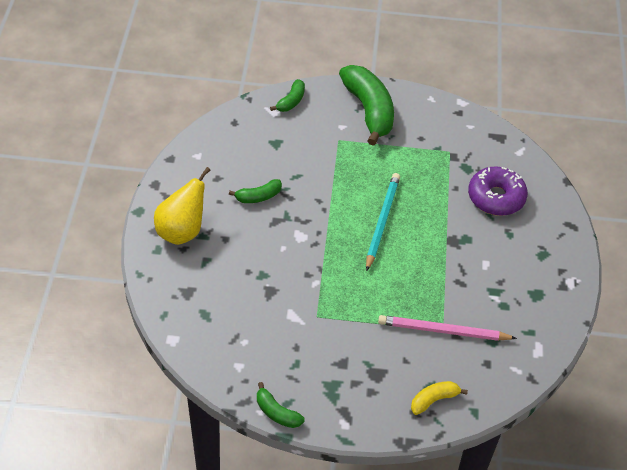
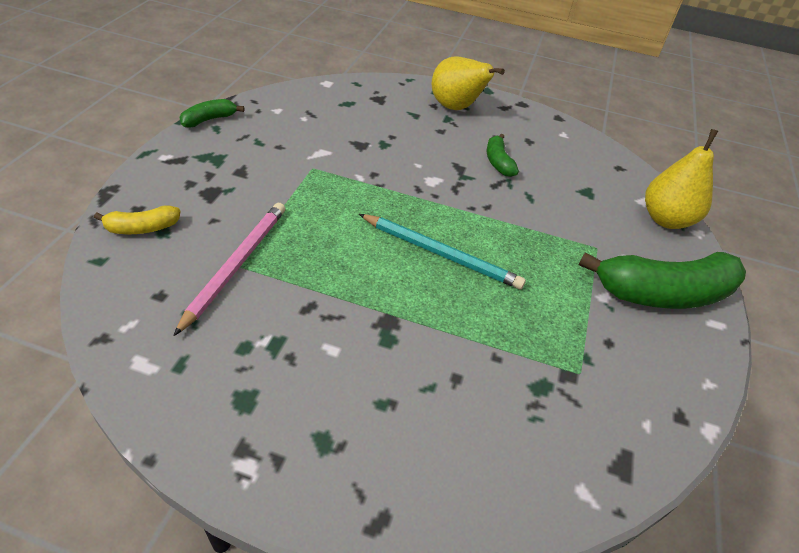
camera: 100 degrees right, 5 degrees down
(291, 101) = (666, 219): green banana -> yellow pear
(433, 400) = (142, 228): yellow banana -> yellow banana turned 90 degrees clockwise
(496, 197) = (468, 409): purple donut -> none

